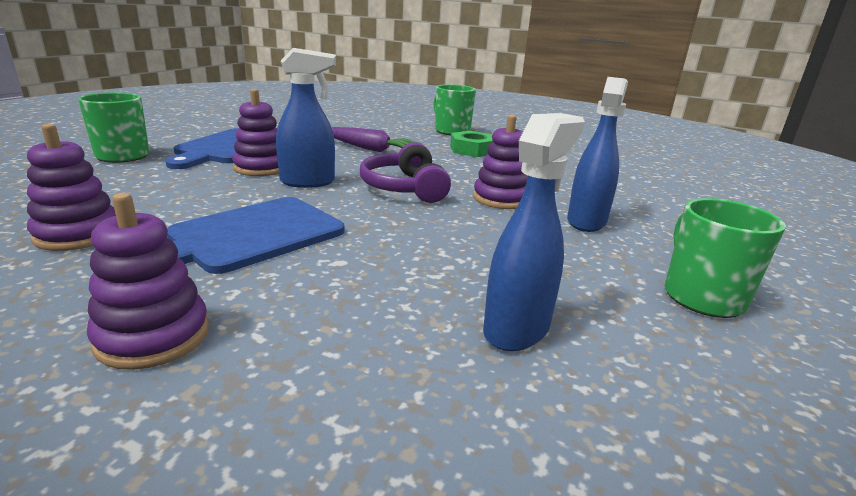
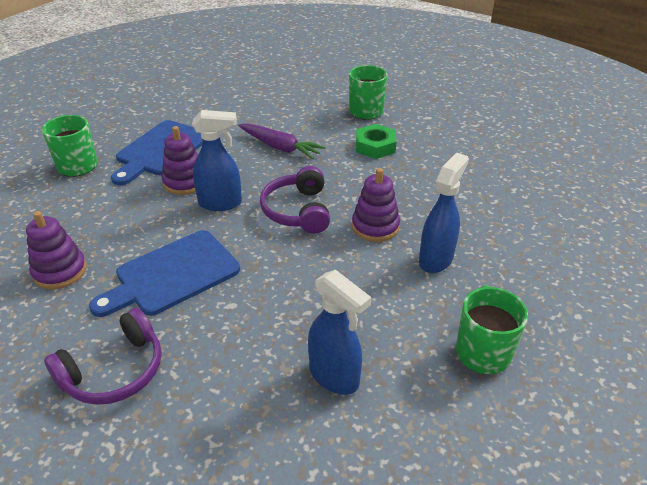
camera: 10 degrees right, 15 degrees up
(153, 336) = (114, 371): purple stacking toy -> purple headphones
(517, 329) = (334, 376): blue spray bottle -> blue spray bottle turned 90 degrees clockwise

